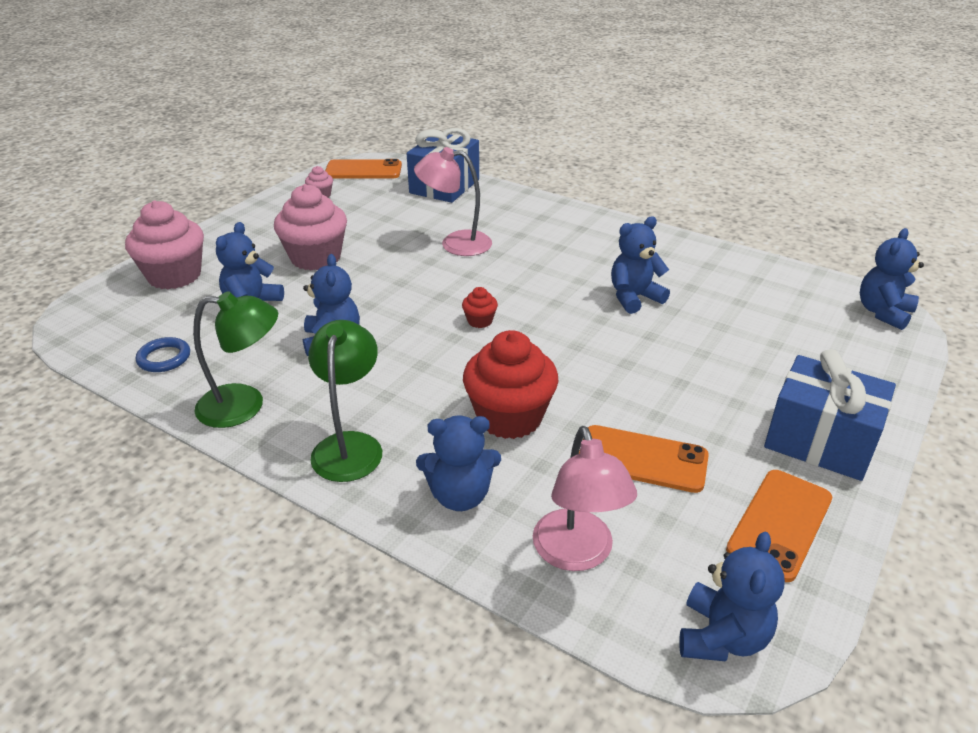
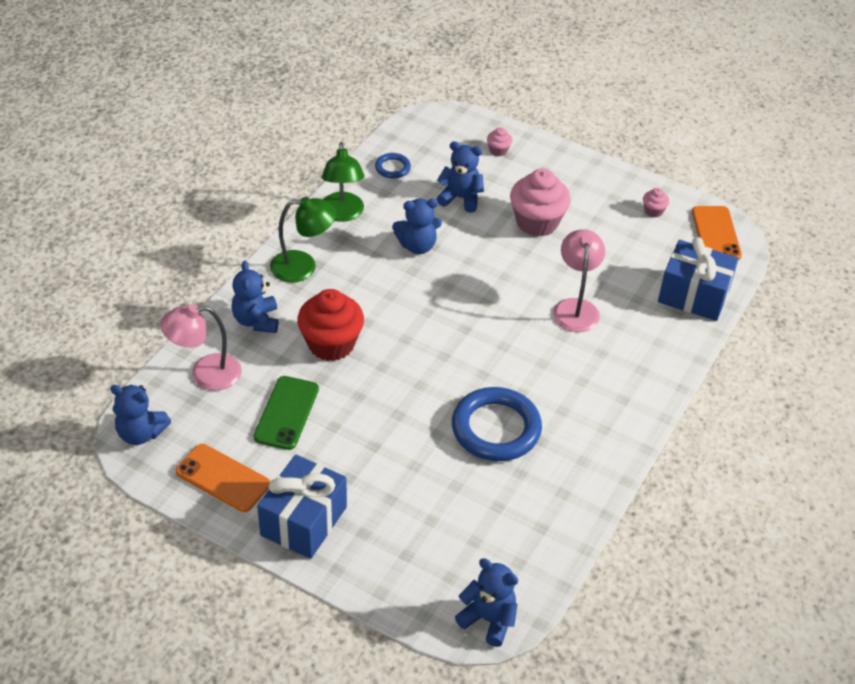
camera: 85 degrees right, 10 degrees up
(174, 276) = (498, 150): pink cupcake -> pink cupcake, size x0.45
(479, 321) = (450, 326): red cupcake -> none
(634, 298) = (496, 428): blue teddy bear -> blue ring
(642, 459) = (286, 413): orange phone -> green phone

